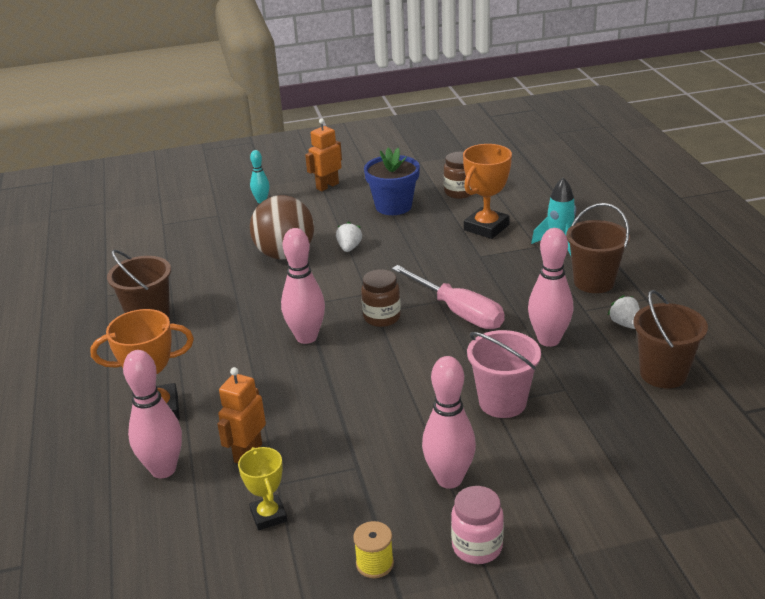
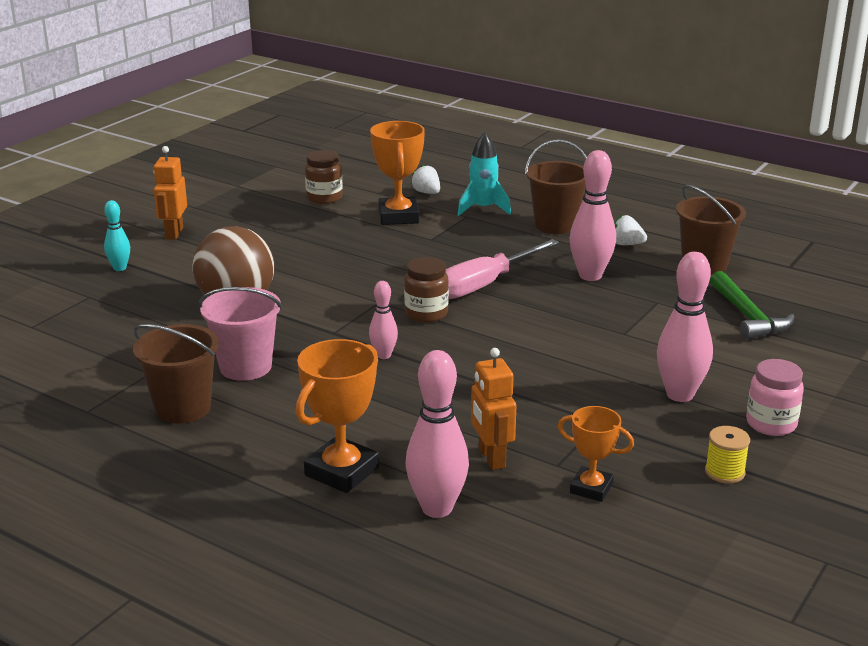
camera: 45 degrees left, 5 degrees down
(268, 516) = (591, 488): yellow trophy -> orange trophy
(306, 337) = (383, 355): pink bowling pin -> pink bowling pin, size x0.56
(349, 248) = (295, 274): white strawberry -> white strawberry (426, 193)
(393, 206) = (278, 228): blue flower pot -> none
(458, 312) = (485, 284): pink screwdriver -> pink screwdriver turned 135 degrees clockwise
(502, 402) = (629, 329): pink bucket -> pink bucket (245, 367)
(622, 440) = (748, 316): none -> green hammer

